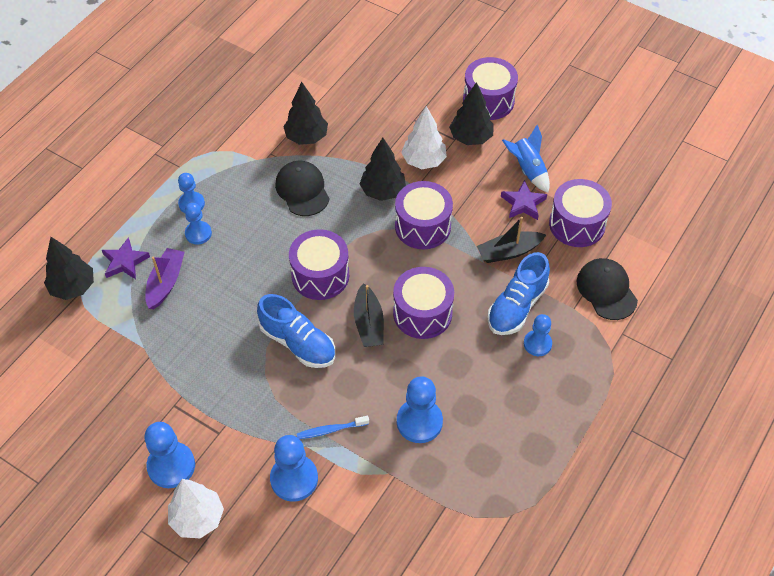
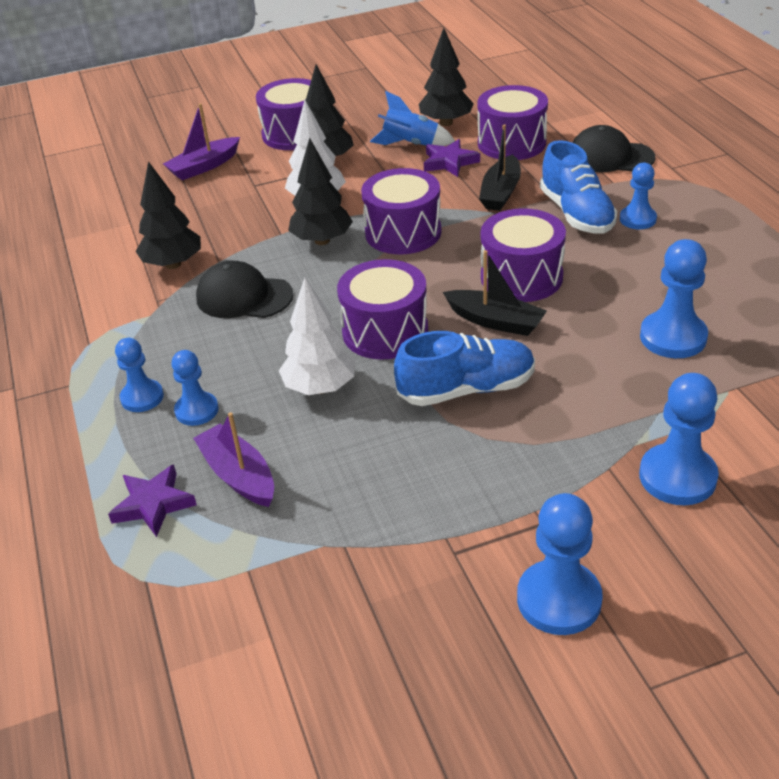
camera: 50 degrees left, 15 degrees down
(73, 287) = (128, 584): black tree -> black tree (446, 122)
(197, 518) = (674, 607): white tree -> white tree (320, 388)
(331, 430) = (626, 413): blue toothbrush -> none
(413, 81) = (204, 166): none -> purple boat

